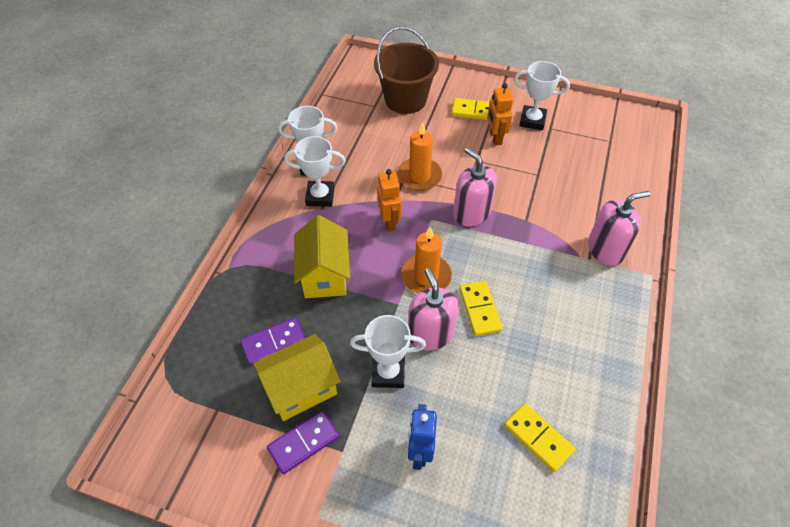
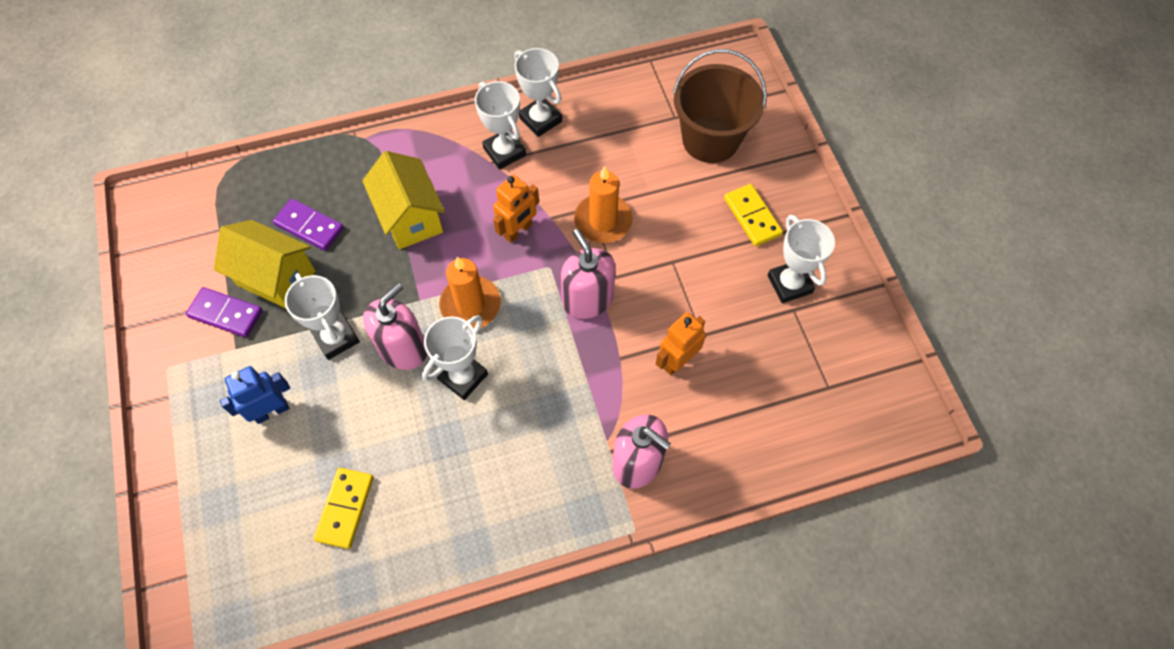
camera: 55 degrees right, 10 degrees up
(324, 275) = (410, 217): yellow house -> yellow house turned 75 degrees counterclockwise
(471, 213) = (588, 299): pink soap dispenser -> pink soap dispenser turned 45 degrees counterclockwise
(479, 309) = (463, 376): yellow domino -> white trophy
(495, 138) = (725, 260): orange robot -> orange robot (677, 361)

